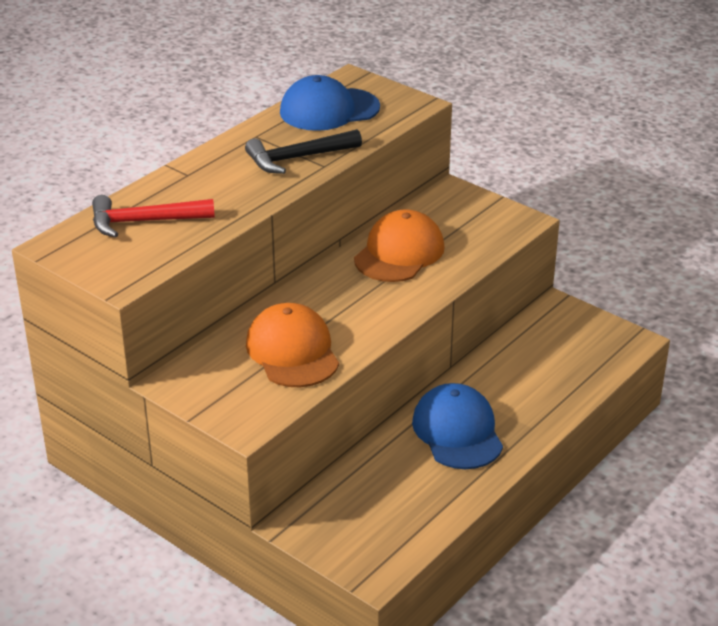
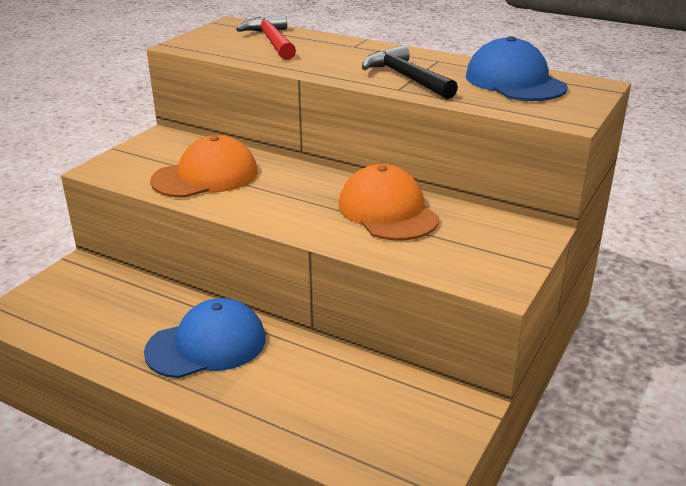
camera: 80 degrees right, 5 degrees down
(399, 253) = (388, 211): orange cap -> orange cap turned 135 degrees counterclockwise

